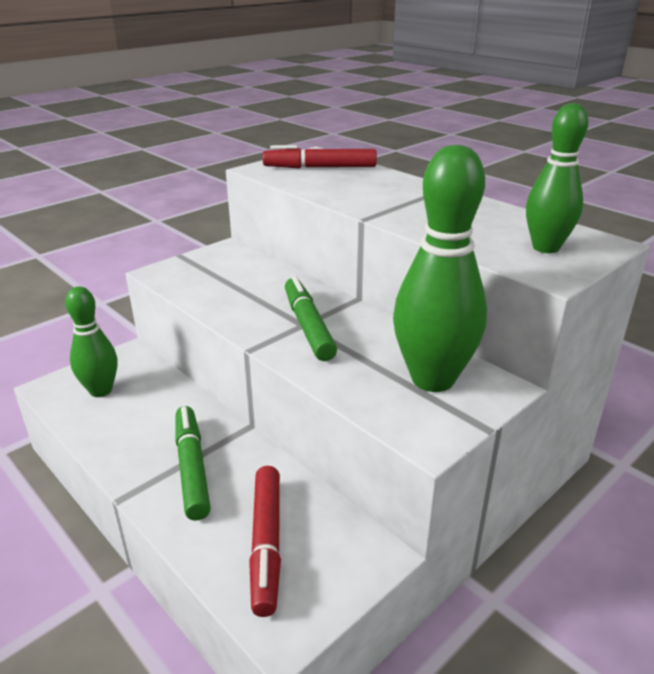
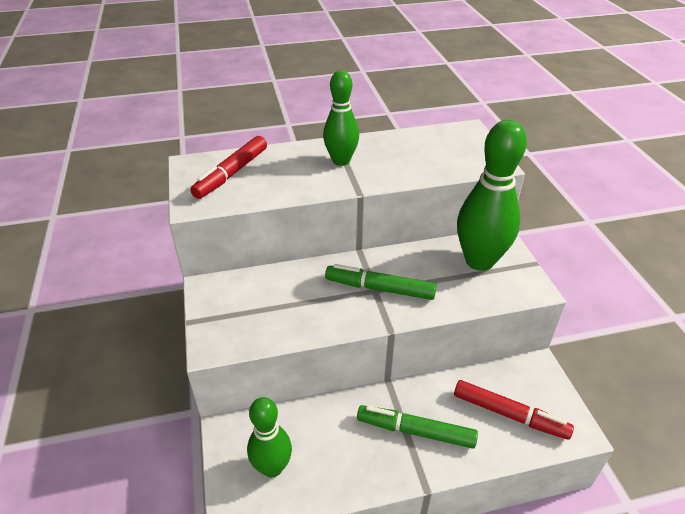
camera: 60 degrees left, 10 degrees up
(545, 248) = (461, 149): green bowling pin -> green bowling pin (341, 161)

